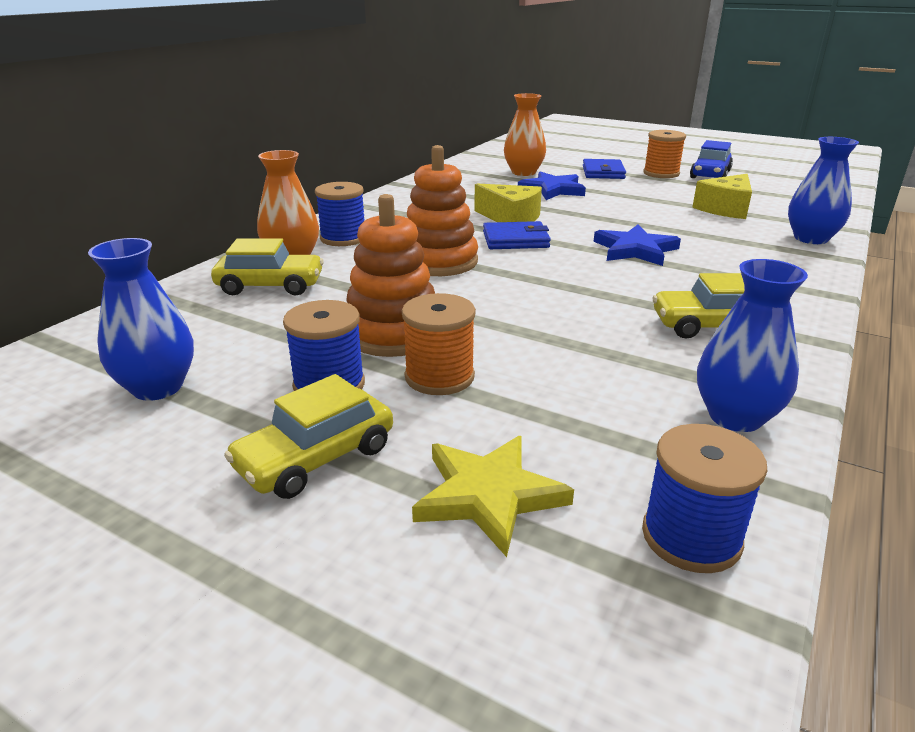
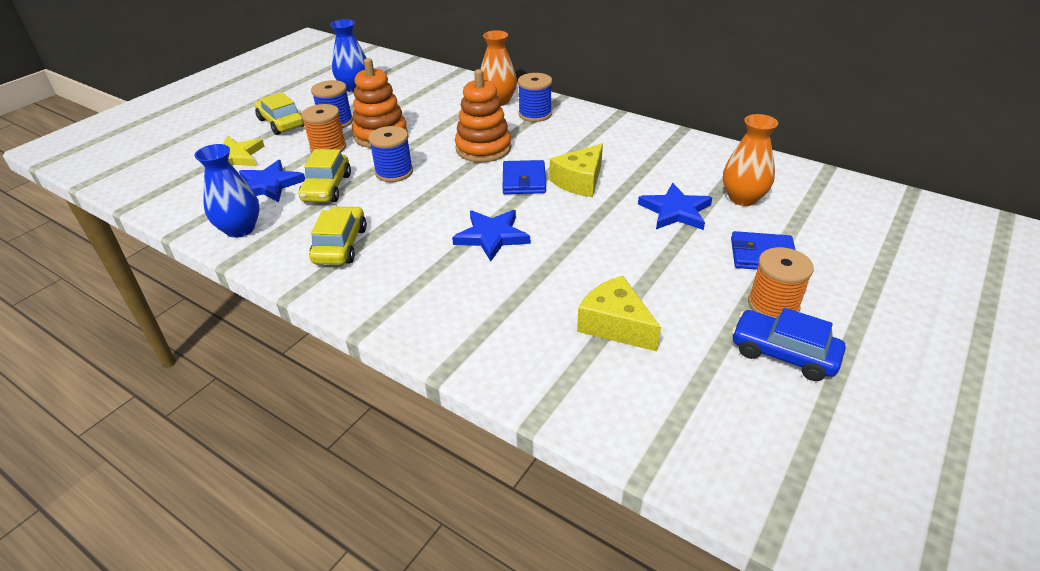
camera: 95 degrees right, 10 degrees up
(270, 286) = (457, 99): yellow car -> yellow car (327, 188)
(588, 417) = (269, 185): none -> blue star
(691, 537) = (176, 199): blue spool -> blue spool (394, 172)
(810, 238) = (506, 364): blue vase -> none

